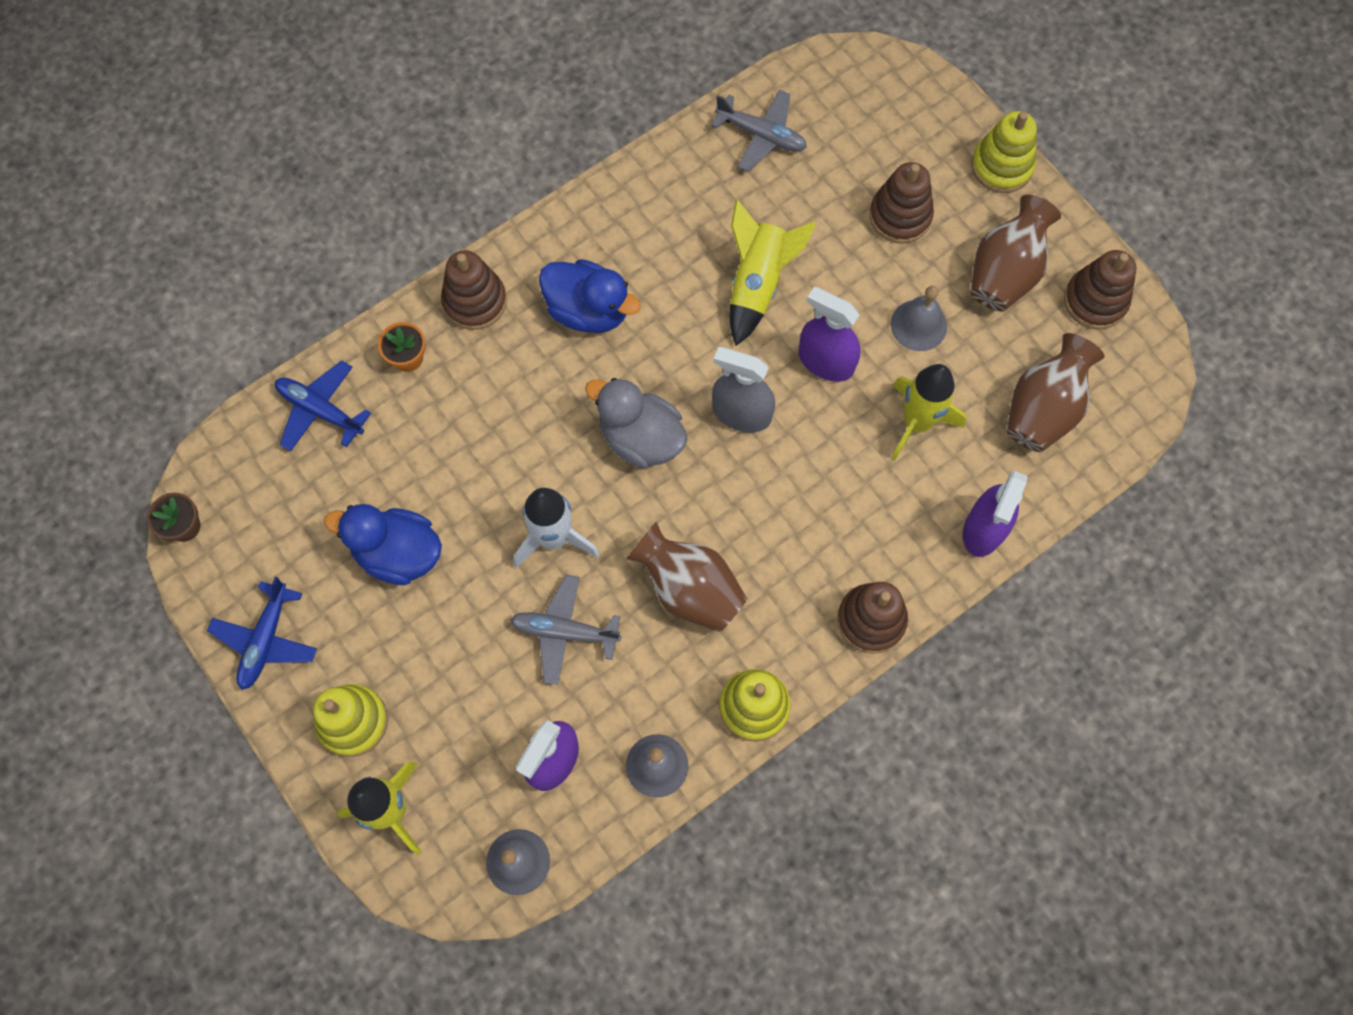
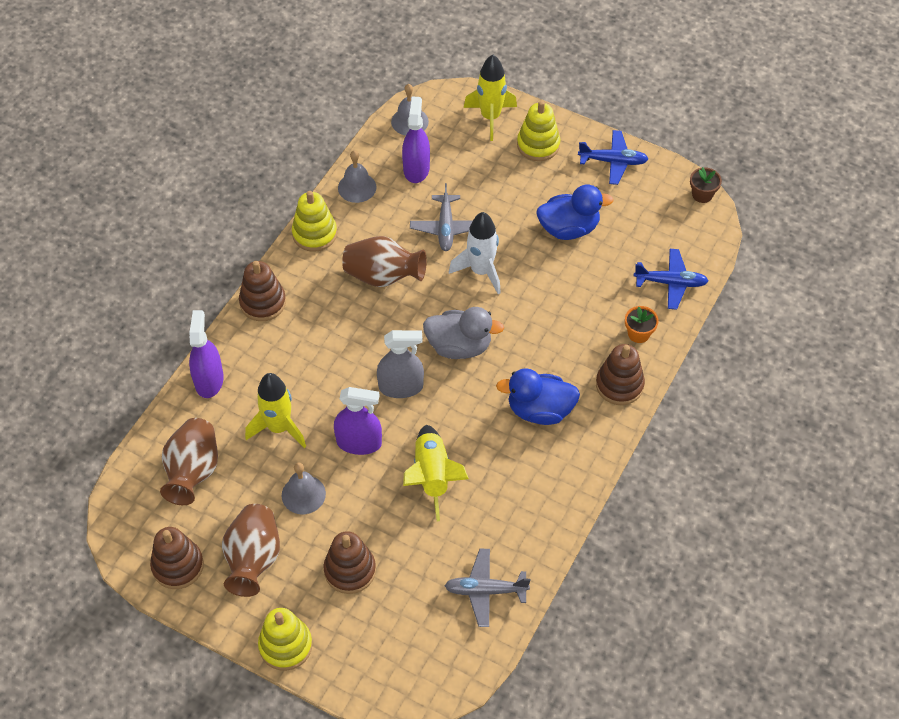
camera: 155 degrees right, 15 degrees down
(266, 640) = (613, 161): blue plane -> blue plane turned 105 degrees clockwise
(565, 632) = (445, 228): grey plane -> grey plane turned 105 degrees clockwise

